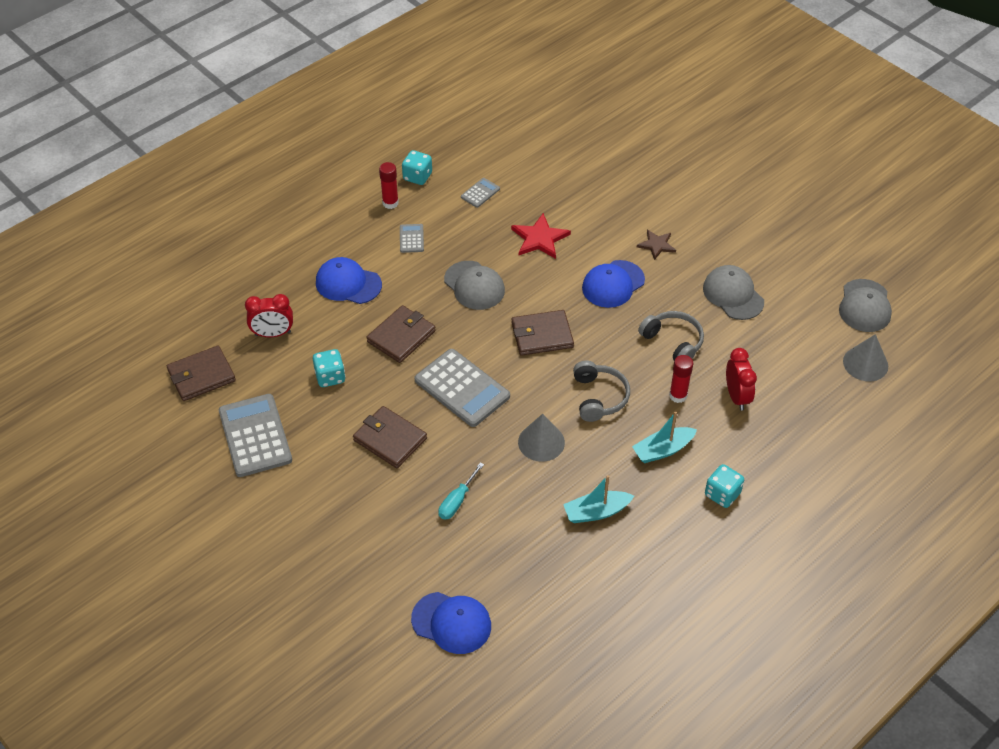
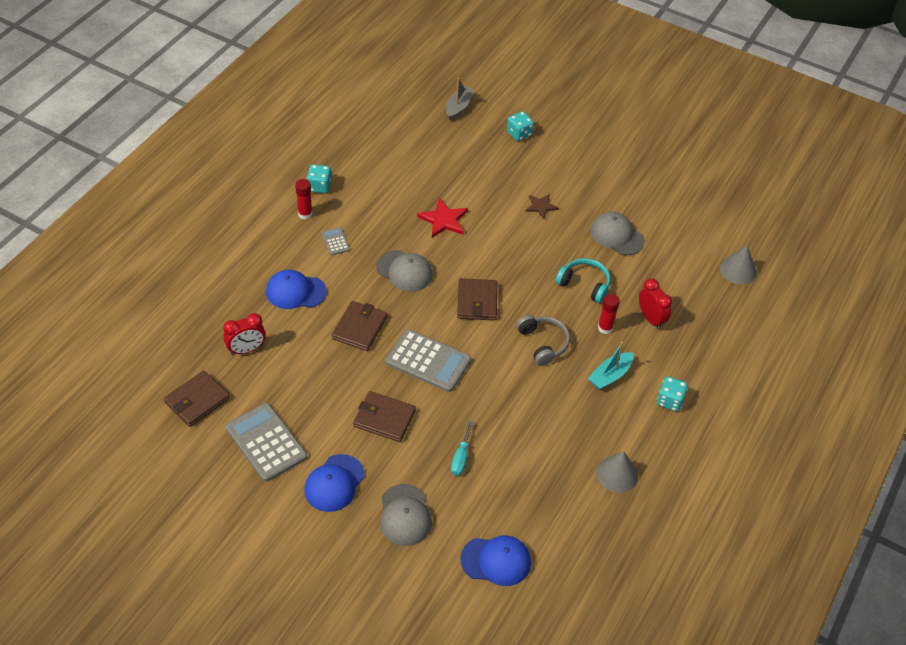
camera: 20 degrees left, 0 degrees up
(330, 377) = (312, 376): turquoise dice -> turquoise dice (519, 134)
(480, 193) = (379, 190): grey calculator -> none
(541, 442) = (511, 391): grey cone -> grey cone (617, 474)
(542, 335) = (477, 301): brown wallet -> brown wallet turned 60 degrees counterclockwise
(596, 512) = (577, 439): turquoise boat -> none
(605, 118) = (458, 107): none -> grey boat
(613, 284) = (518, 246): blue cap -> blue cap (334, 483)
(673, 342) = (584, 284): grey headphones -> turquoise headphones
(865, 306) = (720, 224): grey cap -> grey cap (405, 515)

